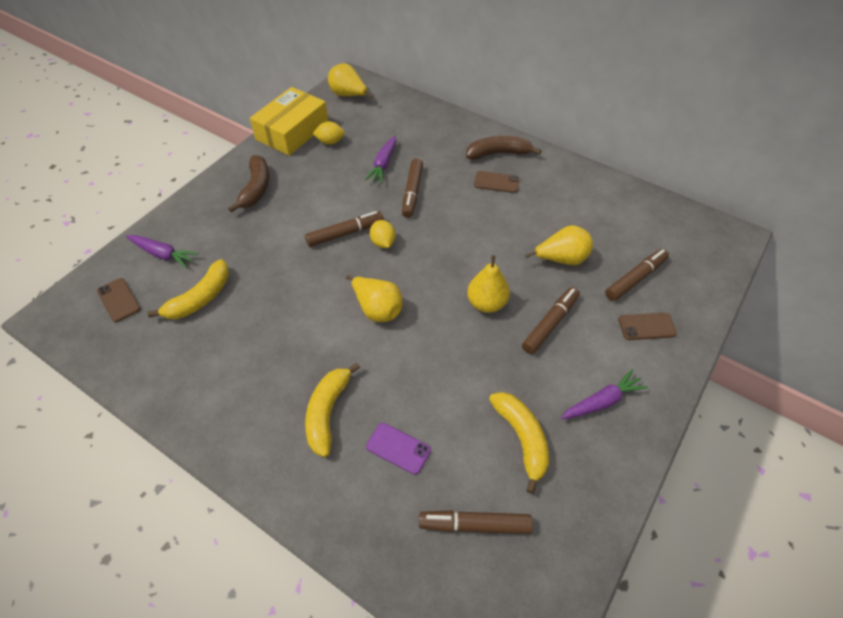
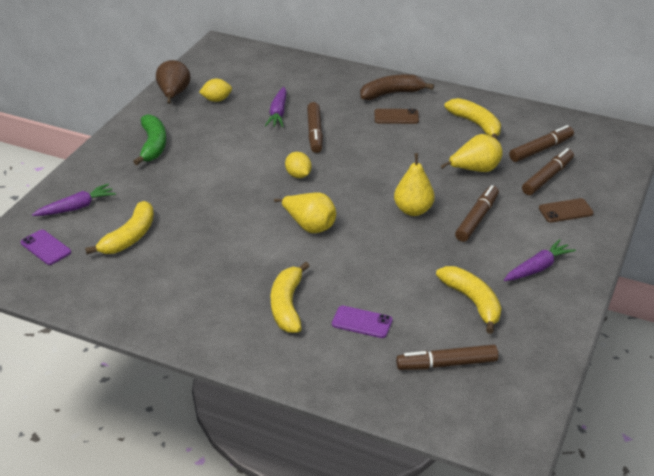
camera: 10 degrees left, 15 degrees down
(119, 300) = (46, 247): brown phone -> purple phone
(163, 254) = (76, 207): purple carrot -> purple carrot turned 45 degrees counterclockwise
(256, 188) = (153, 145): brown banana -> green banana
(292, 131) = (173, 95): yellow box -> brown pear
(345, 233) = (258, 172): brown marker -> brown marker (541, 149)
(348, 95) = (222, 59): yellow pear -> none
(574, 202) = (476, 125): none -> yellow banana

